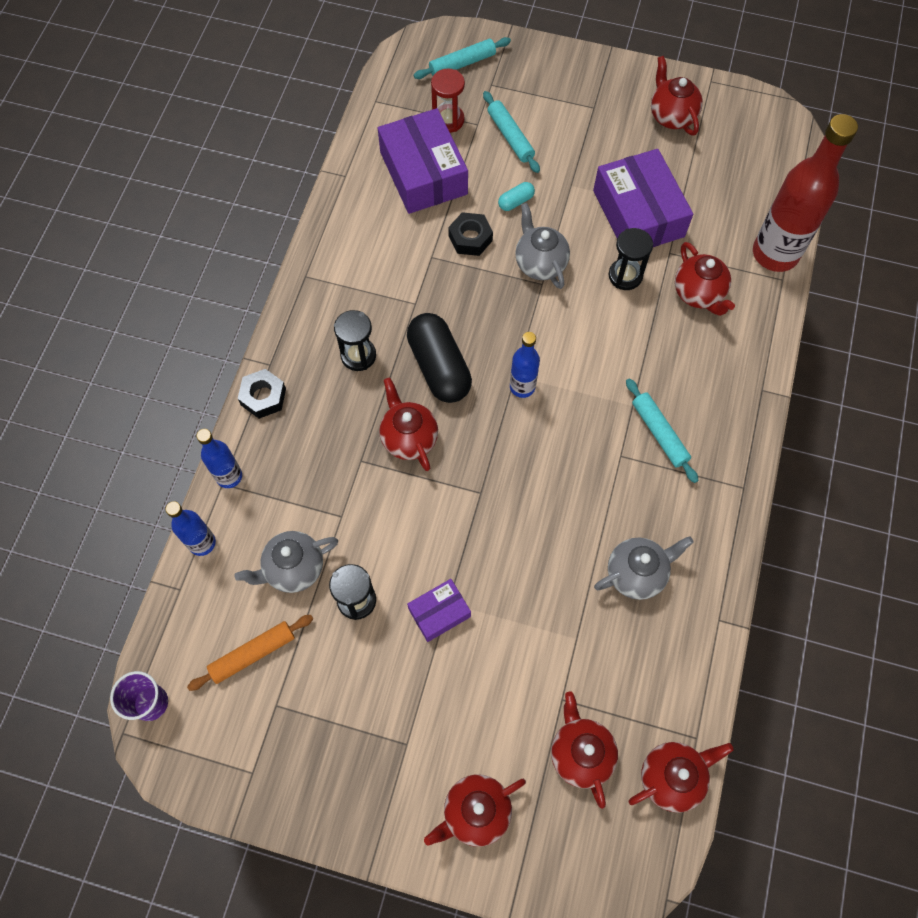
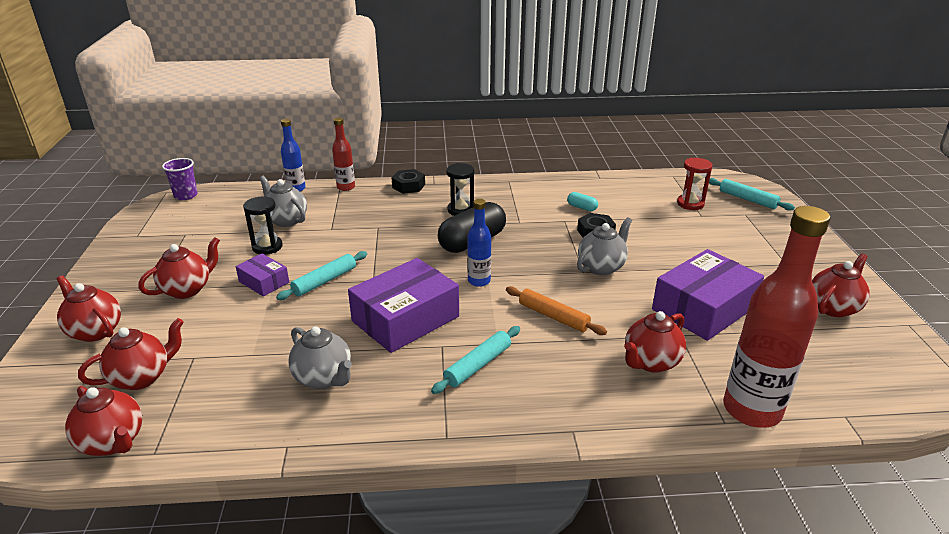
camera: 70 degrees right, 35 degrees down
(229, 476) = (346, 187): blue bottle -> red bottle
(253, 654) = (221, 219): orange rolling pin -> orange rolling pin (553, 317)
(409, 438) = (405, 241): red teapot -> red teapot (187, 289)
(423, 173) = (633, 204): purple box -> purple box (405, 319)
(510, 136) = (707, 231): turquoise rolling pin -> turquoise rolling pin (325, 281)
(516, 201) = (649, 245): turquoise capsule -> turquoise capsule (582, 207)
(625, 276) = (630, 313): black hourglass -> none

